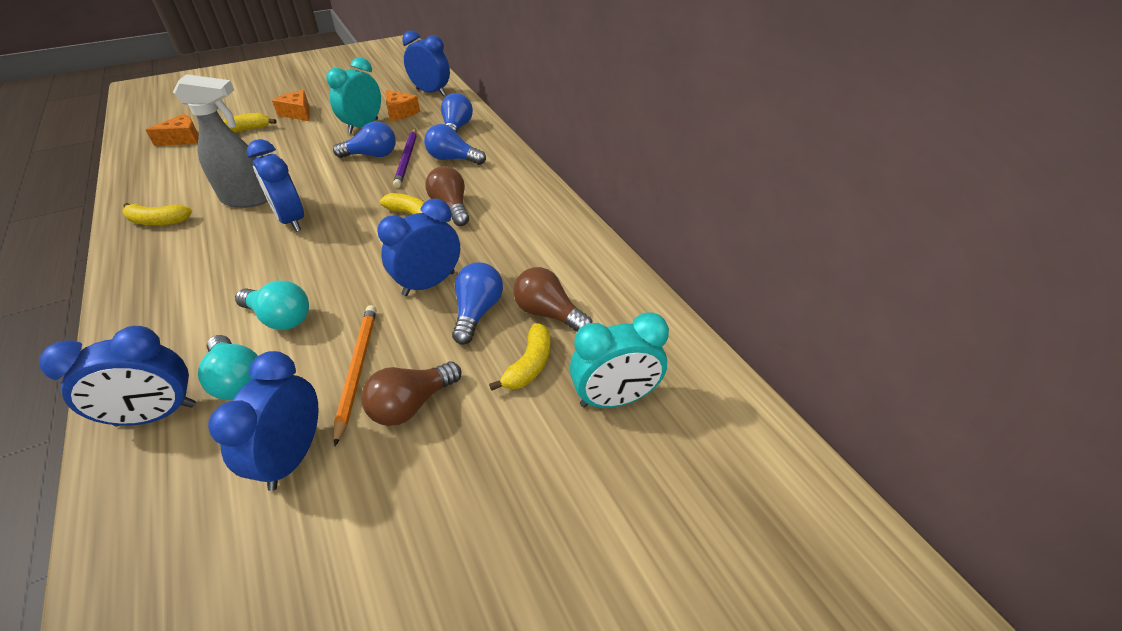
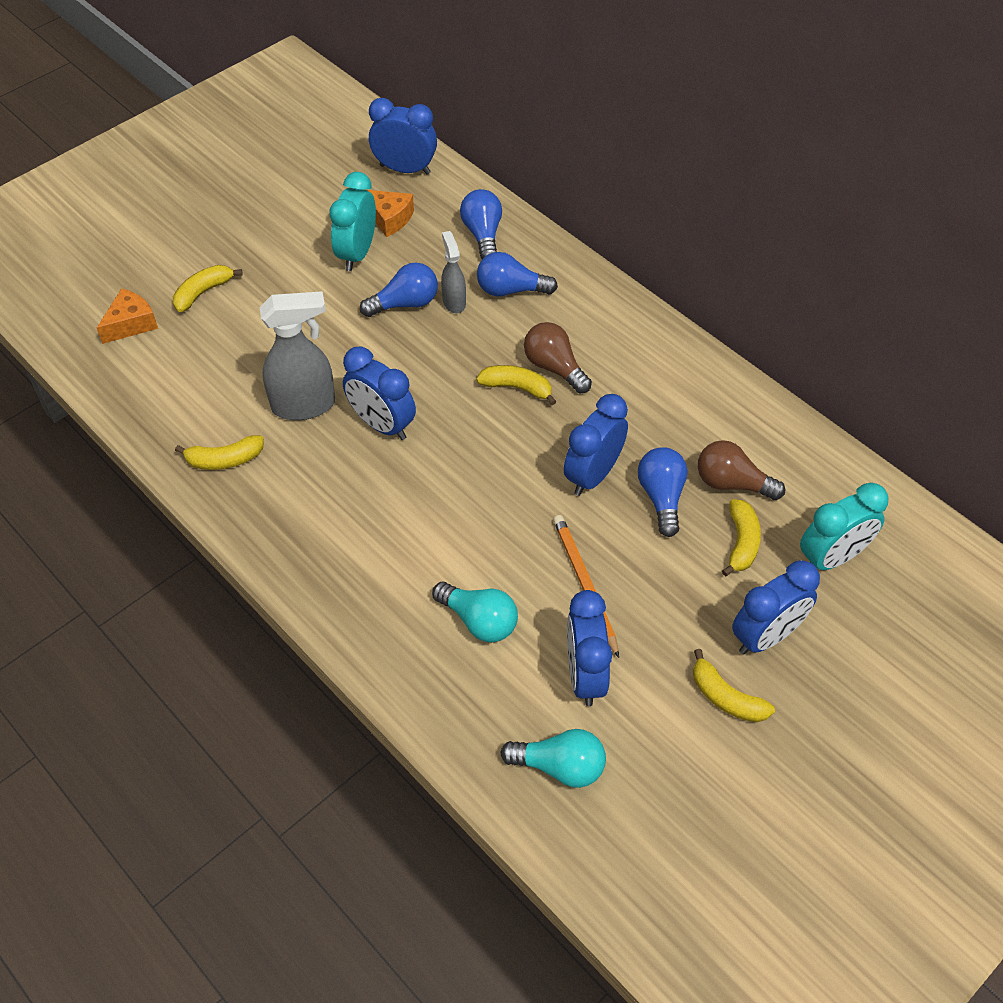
camera: 15 degrees left, 10 degrees up
(156, 415) = (432, 671): blue clock -> blue clock (766, 636)
(280, 318) = (468, 549): turquoise light bulb -> turquoise light bulb (560, 766)
(298, 113) = (249, 246): orange cheese -> none
(407, 159) = (454, 302): purple pencil -> grey spray bottle
(411, 404) = (657, 606): brown light bulb -> none
(422, 521) = (726, 697): none -> yellow banana

